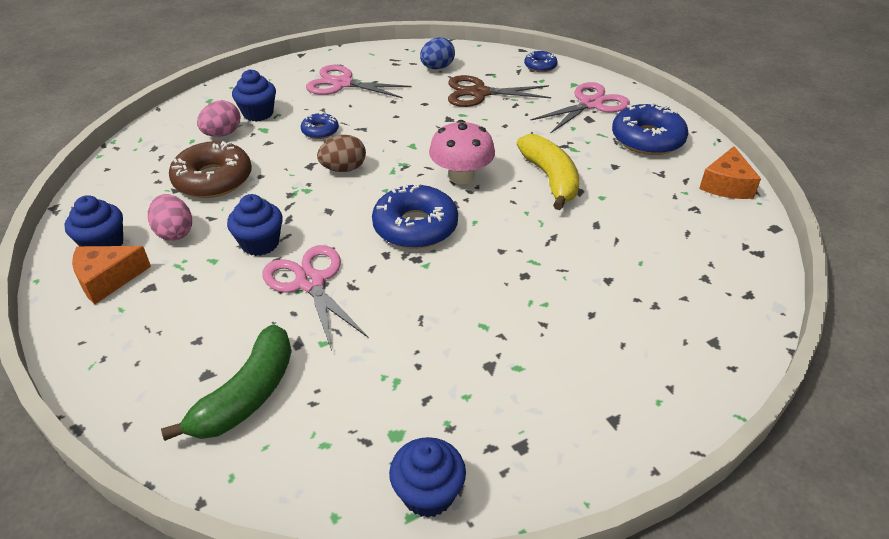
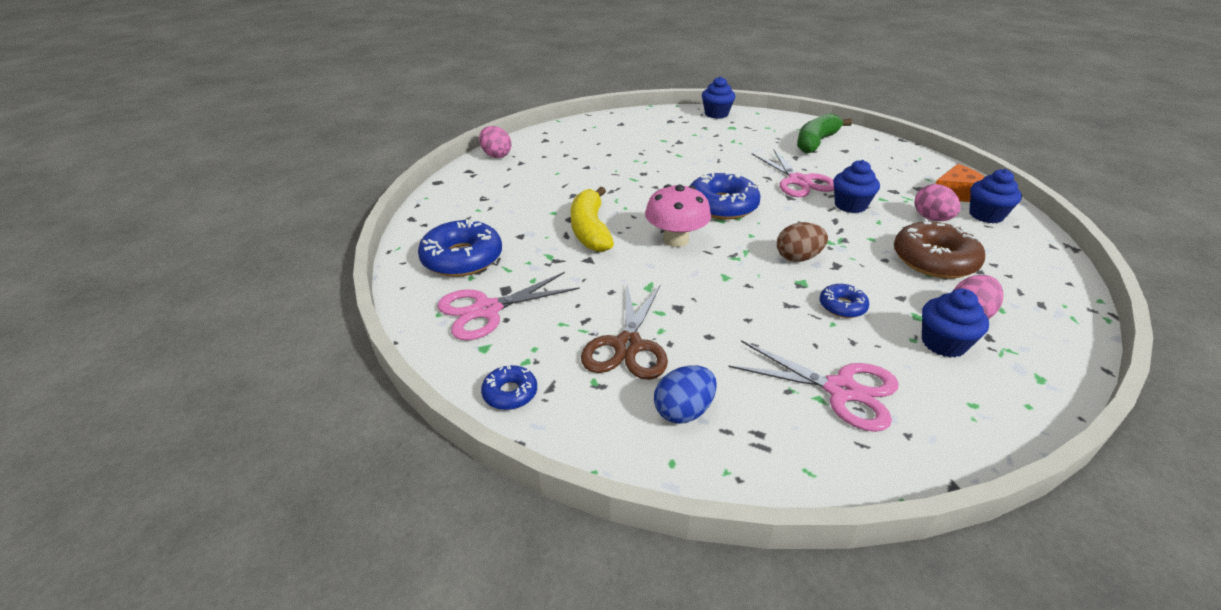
camera: 170 degrees left, 5 degrees down
(479, 93) = (627, 346): brown scissors -> brown scissors turned 90 degrees clockwise
(726, 185) = (436, 211): orange cheese -> none
(754, 290) = (496, 155): none -> pink egg

